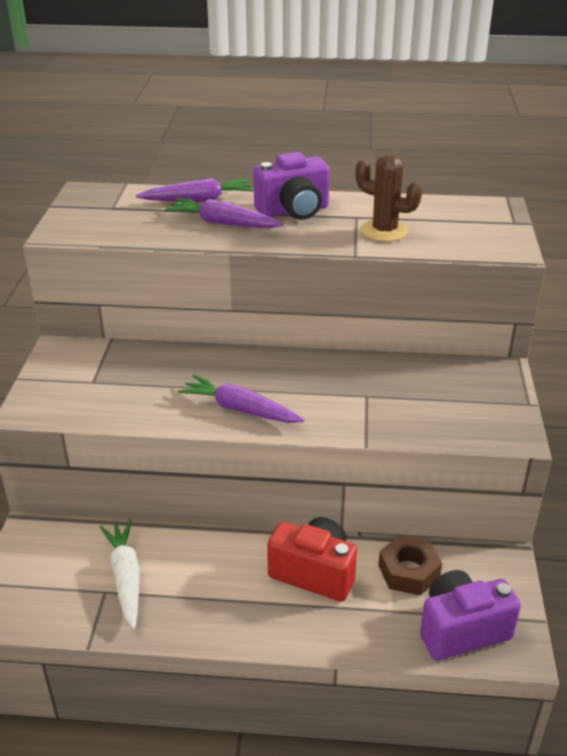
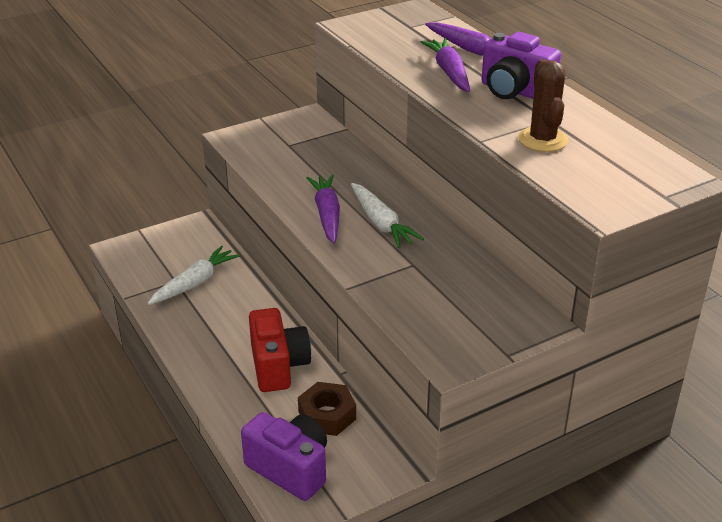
camera: 55 degrees right, 0 degrees up
(288, 385) = (381, 223): none -> white carrot

